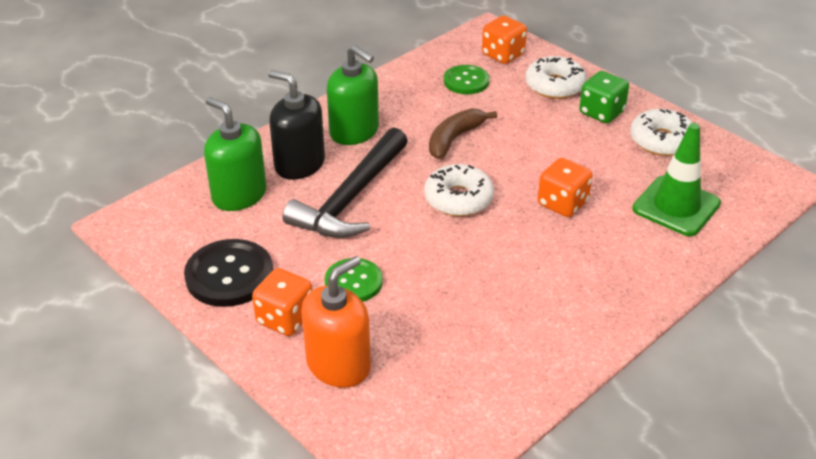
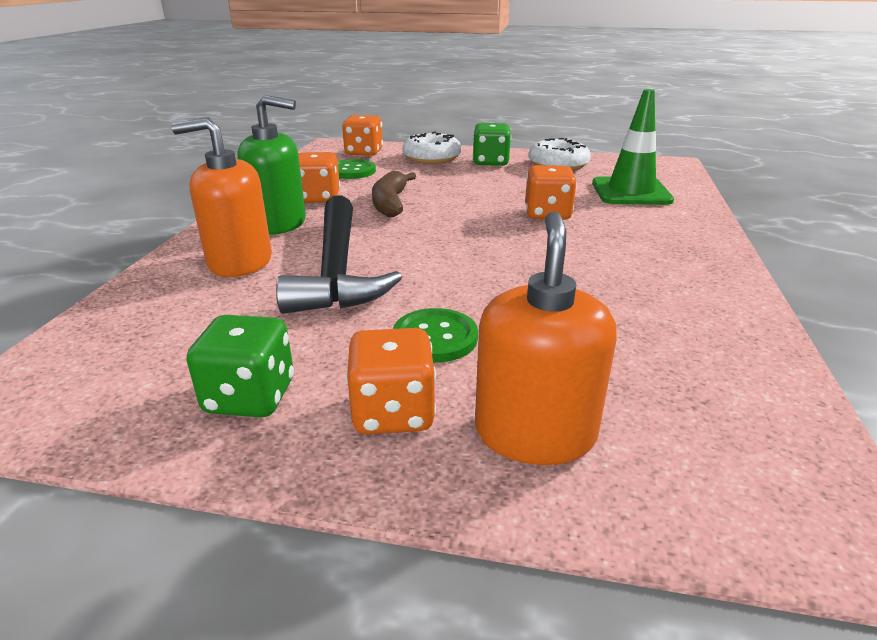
camera: 35 degrees left, 10 degrees down
(229, 275) = (250, 397): black button -> green dice
(239, 195) = (182, 310): green soap dispenser -> none
(299, 164) = (240, 262): black soap dispenser -> orange soap dispenser
(407, 110) = (318, 198): none -> orange dice
(458, 199) = (452, 237): white donut -> none

